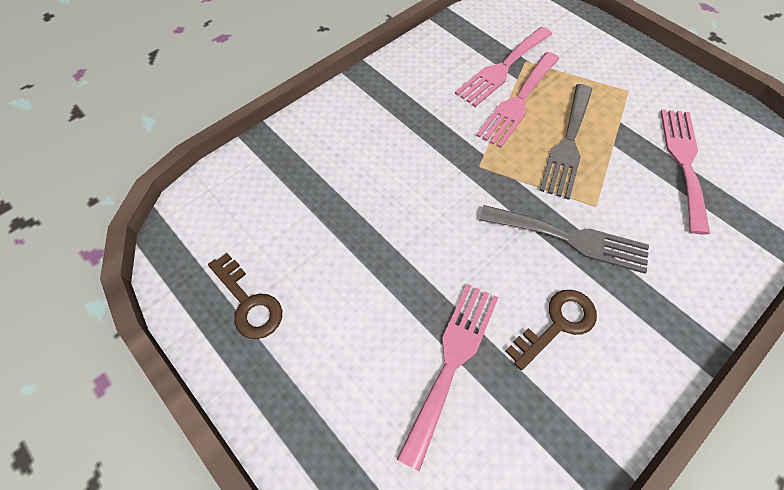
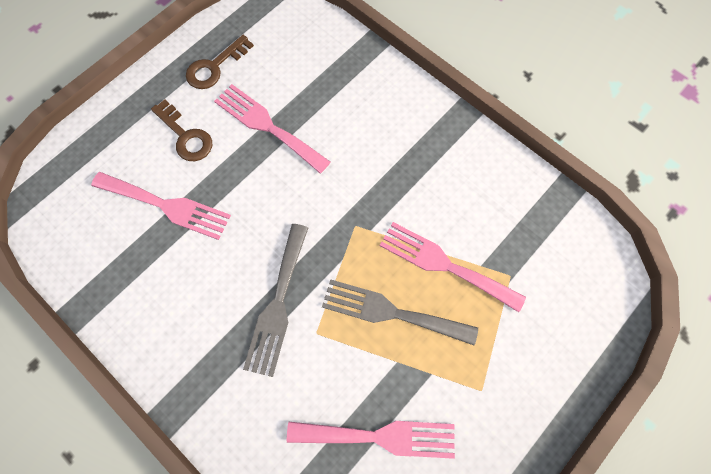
camera: 85 degrees right, 10 degrees up
(502, 68) = (493, 249): pink fork -> pink fork (267, 126)
(557, 324) = (195, 286): brown key -> brown key (185, 136)

